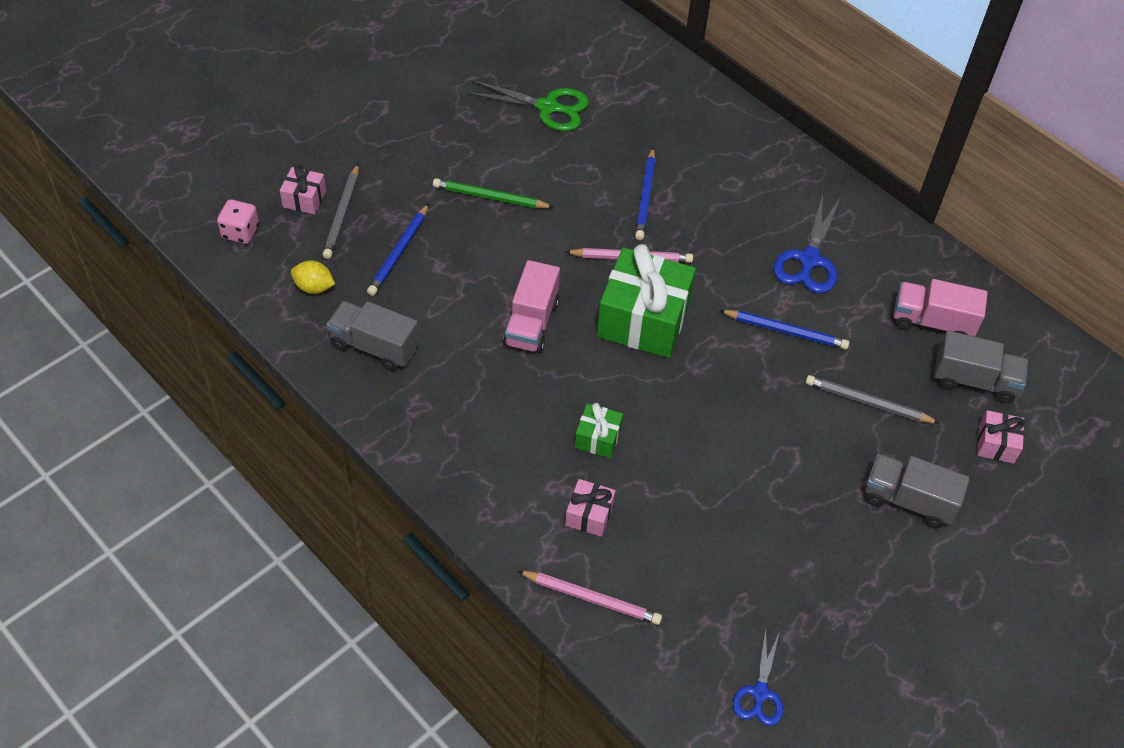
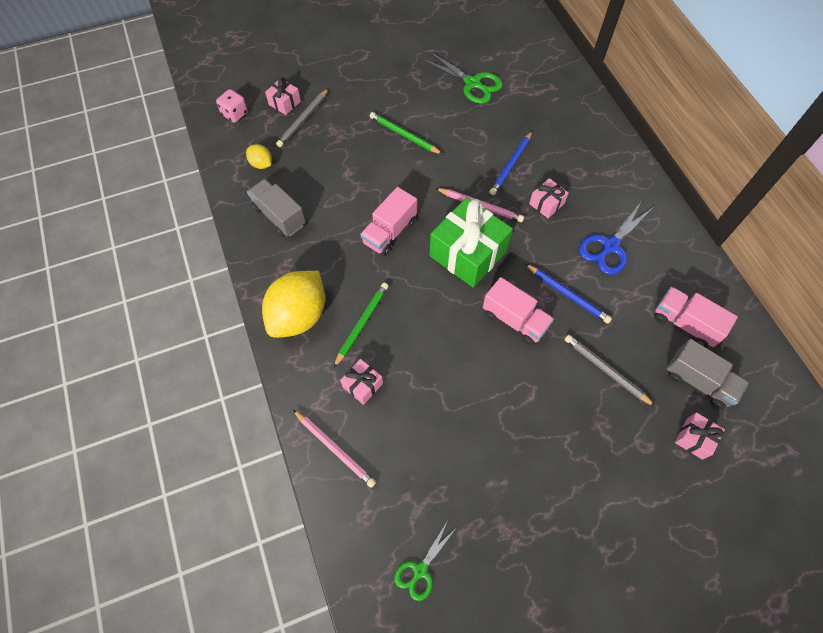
camera: 25 degrees right, 10 degrees up
(399, 252) = (326, 156): blue pencil -> none
(465, 460) = (299, 315): none -> yellow lemon
(552, 444) = (362, 324): none -> green pencil
(598, 438) = (395, 330): green gift -> none
(711, 232) = (546, 204): none -> pink gift
(737, 380) = (514, 320): none -> pink truck
(760, 693) = (420, 570): blue scissors -> green scissors
(908, 500) = (603, 459): grey truck -> none

